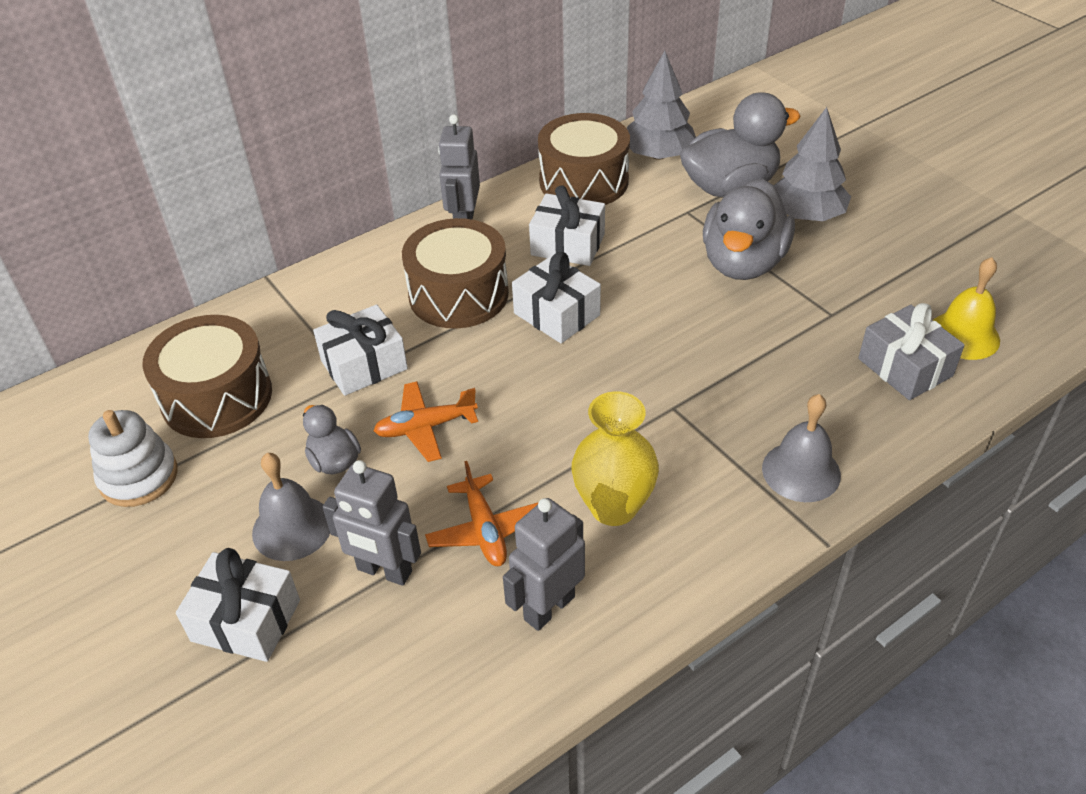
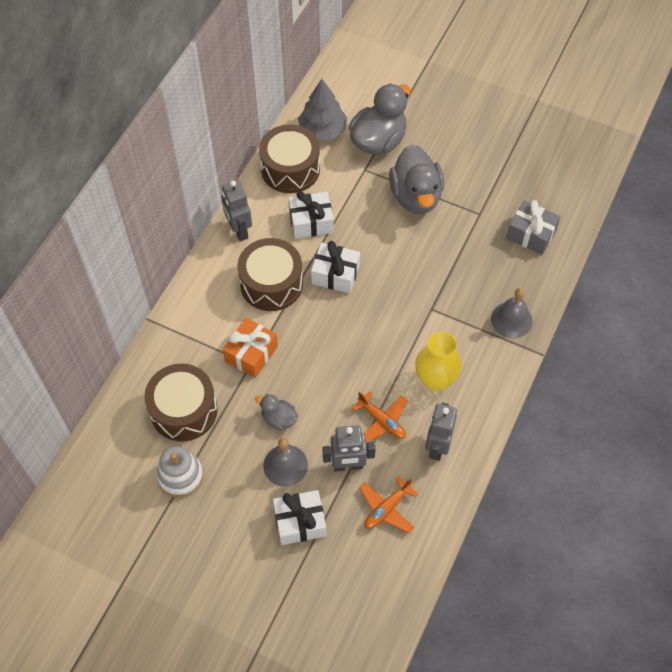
camera: 30 degrees left, 15 degrees up
(364, 365) = (251, 353): white gift -> orange gift
(425, 427) = (312, 377): orange plane -> orange plane (387, 508)
(806, 215) = (432, 146): grey tree -> none
(963, 335) = (550, 201): yellow bell -> none

